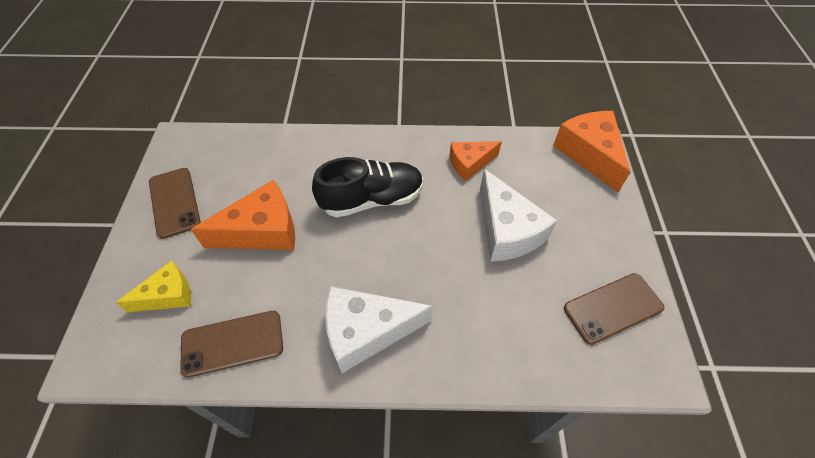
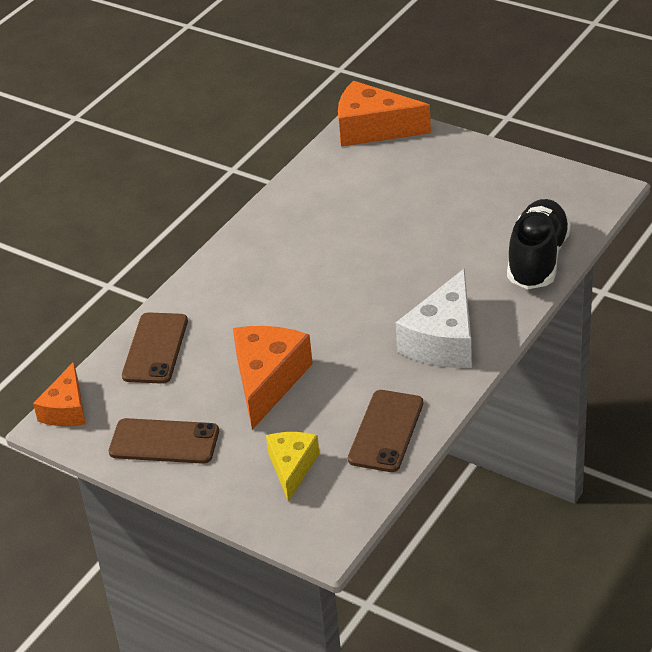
camera: 55 degrees left, 15 degrees down
(372, 200) = (297, 291): black shoe -> black shoe (537, 260)
(470, 163) = (312, 209): orange cheese -> orange cheese (66, 409)
(506, 230) = (412, 217): white cheese -> none
(613, 308) = (536, 190): brown phone -> brown phone (155, 348)

